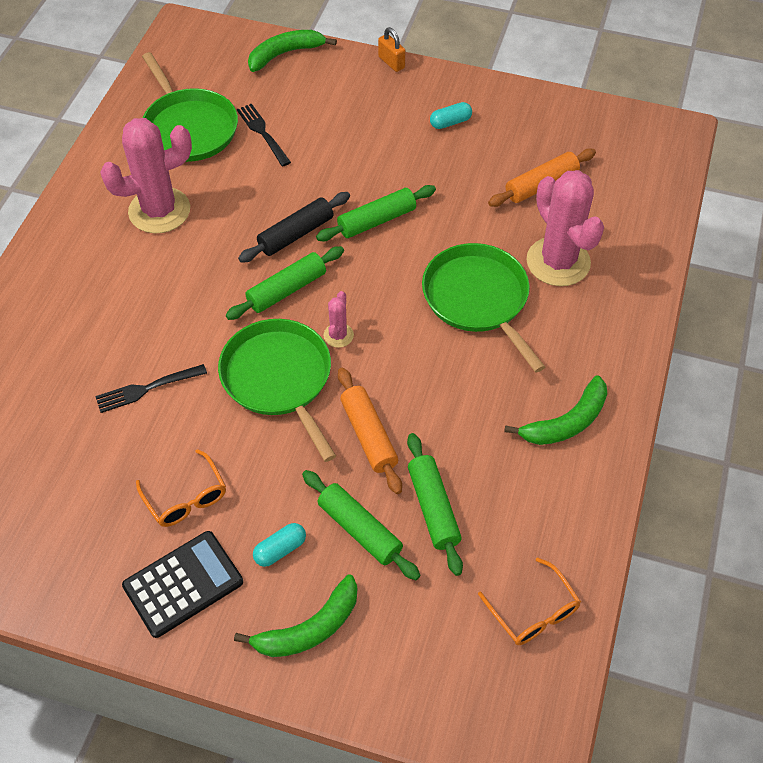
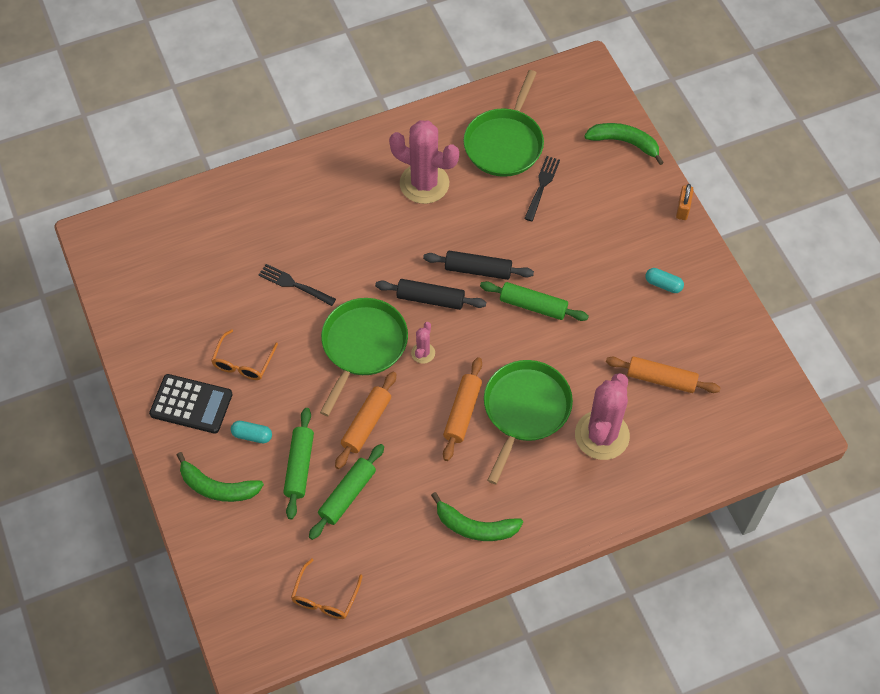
camera: 50 degrees right, 5 degrees up
(287, 290) = (430, 299): green rolling pin -> black rolling pin
(338, 335) = (423, 353): pink cactus -> pink cactus turned 45 degrees counterclockwise
(434, 348) = (462, 412): none -> orange rolling pin

